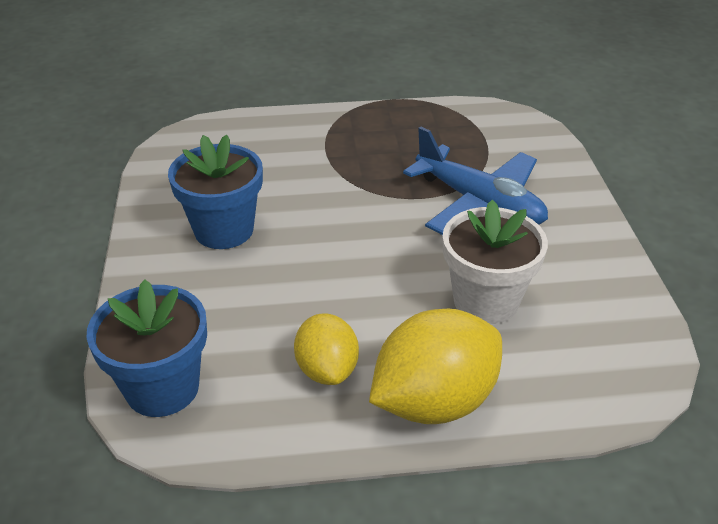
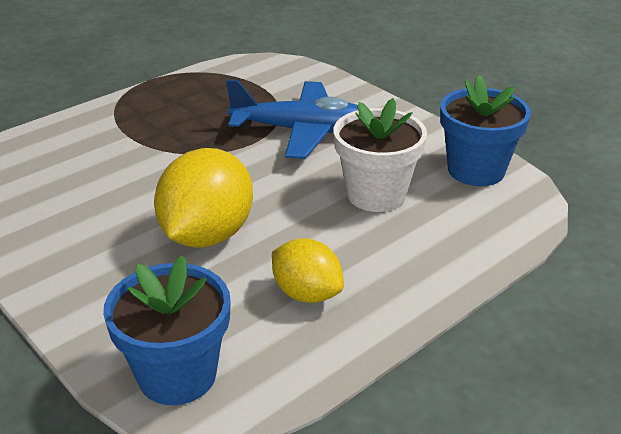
camera: 35 degrees left, 5 degrees down
(224, 230) = (99, 231): blue flower pot -> blue flower pot (476, 170)
(434, 401) = (410, 276): yellow lemon -> yellow lemon (207, 235)

